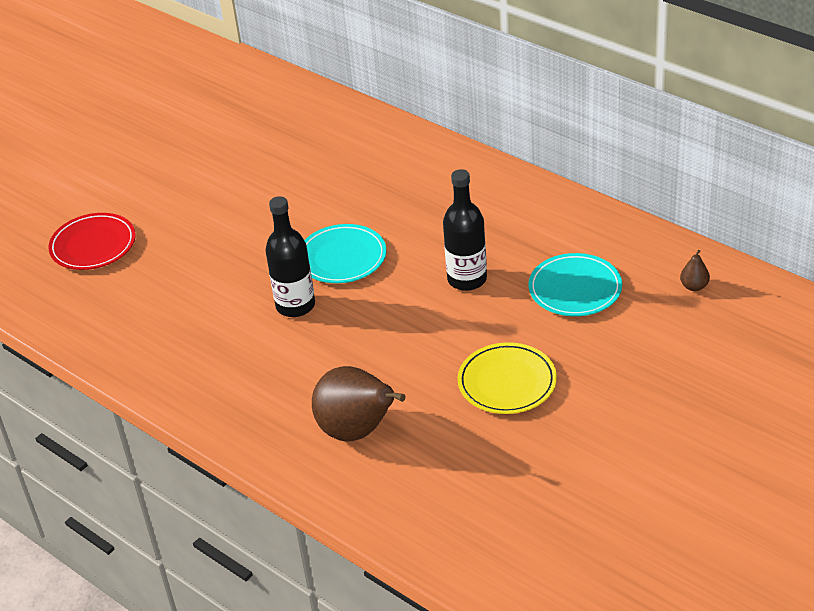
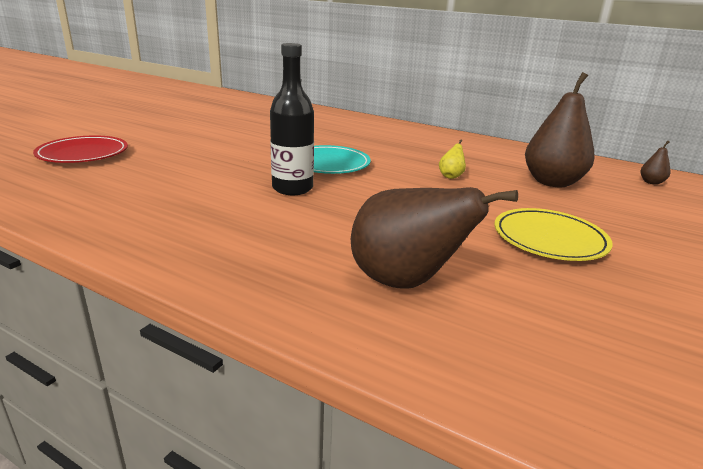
camera: 15 degrees left, 15 degrees down
(467, 279) = (451, 176): black bottle -> yellow pear
(575, 289) = (552, 182): turquoise plate -> brown pear

